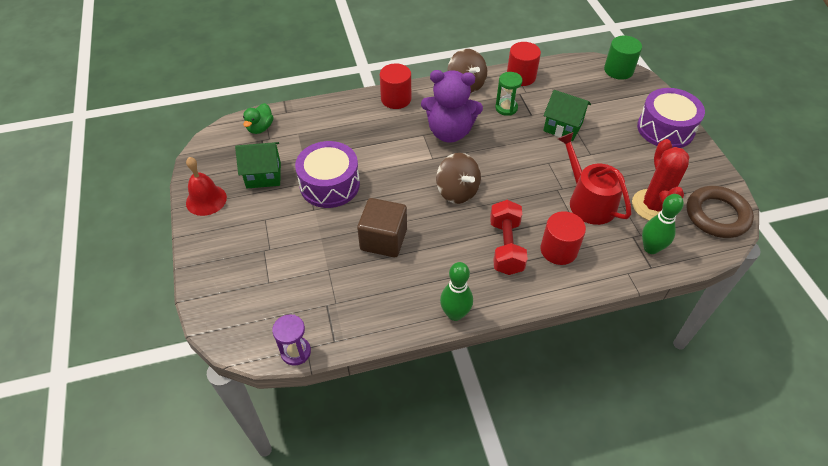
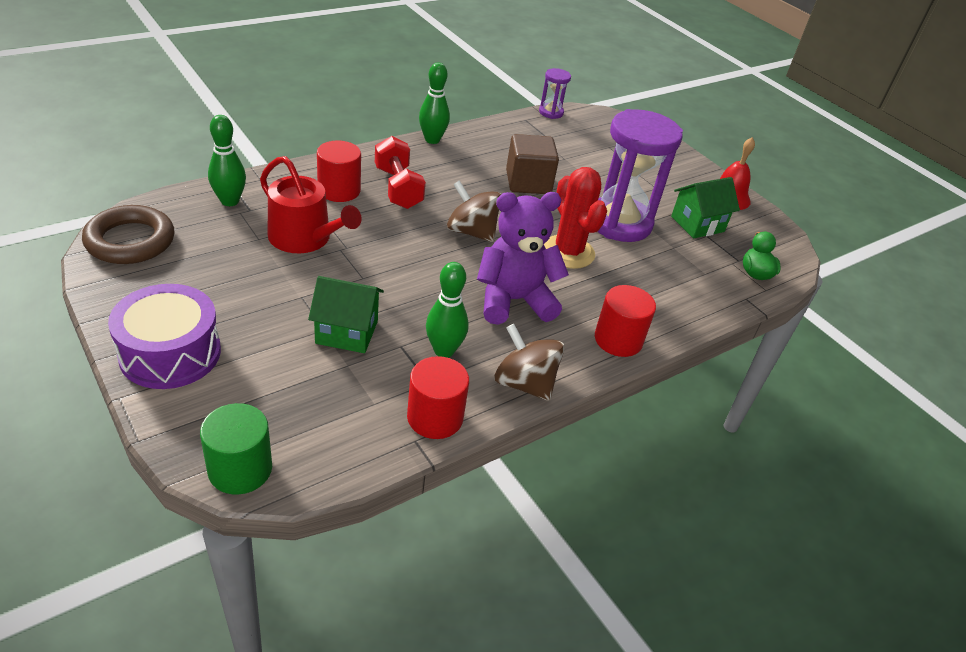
camera: 155 degrees right, 10 degrees down
(329, 184) = (619, 223): purple drum -> purple hourglass
(506, 108) = (444, 350): green hourglass -> green bowling pin
(653, 206) = (217, 242): red cactus -> red cactus (568, 252)

